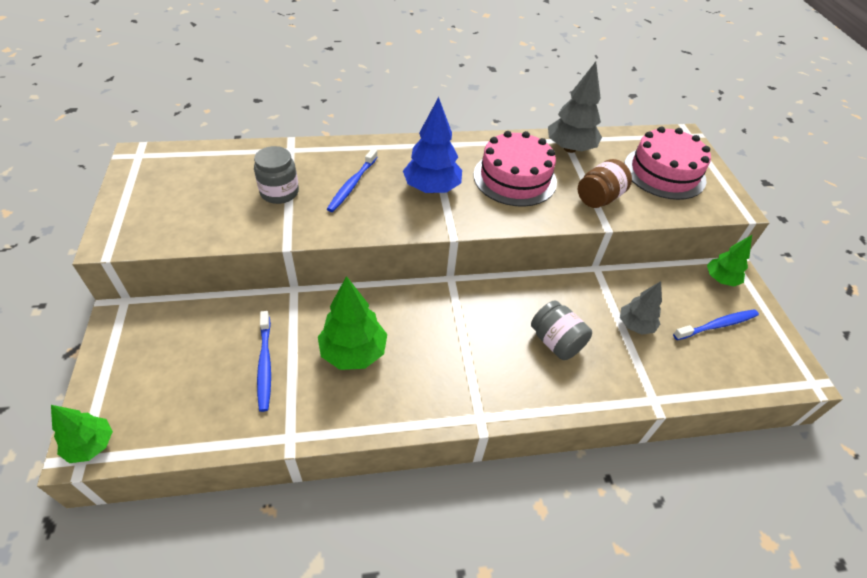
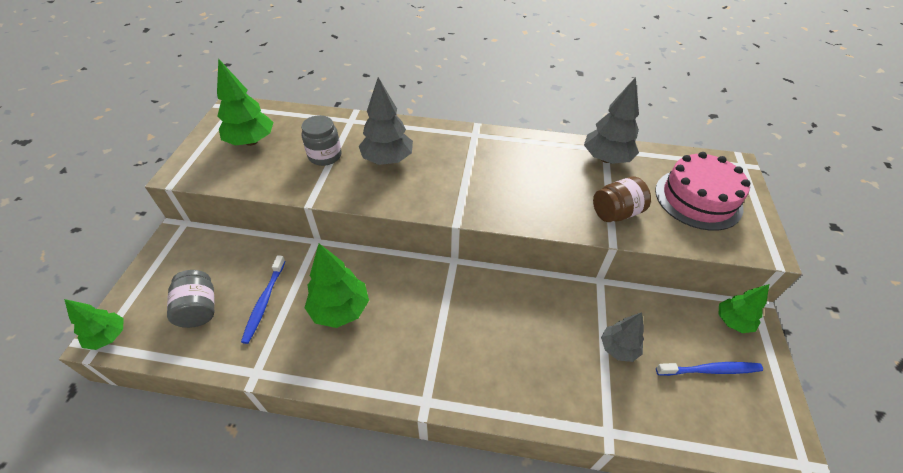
camera: 20 degrees right, 0 degrees up
(183, 191) = (251, 141): none -> green tree
(352, 185) = (387, 160): blue toothbrush -> grey tree
(432, 188) = (456, 174): blue tree -> none
(515, 178) = (539, 178): pink cake -> none
(556, 342) = (529, 345): grey jar -> grey jar (199, 309)

